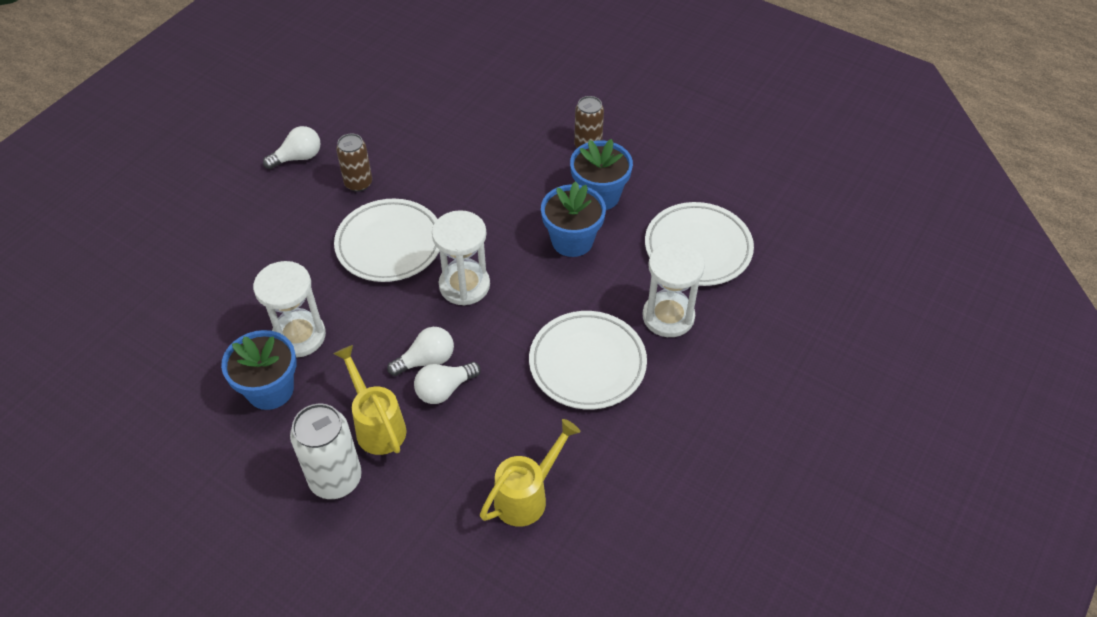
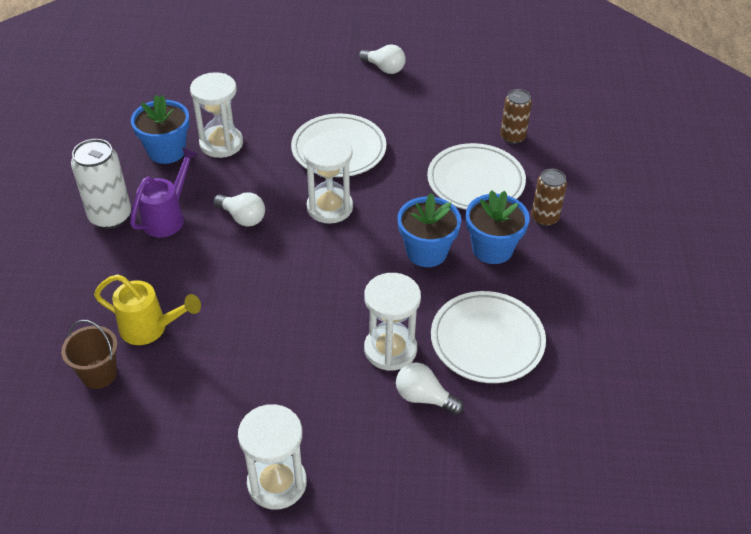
camera: 60 degrees right, 5 degrees down
(358, 183) = (385, 108): brown can -> brown can (512, 137)
(377, 425) = (167, 217): yellow watering can -> purple watering can
(444, 389) = (221, 239): white light bulb -> white light bulb (424, 397)
(560, 562) = (99, 374): none -> brown bucket
(587, 363) = (302, 314): white plate -> white plate (475, 182)
(766, 459) = (277, 483): none -> white hourglass

